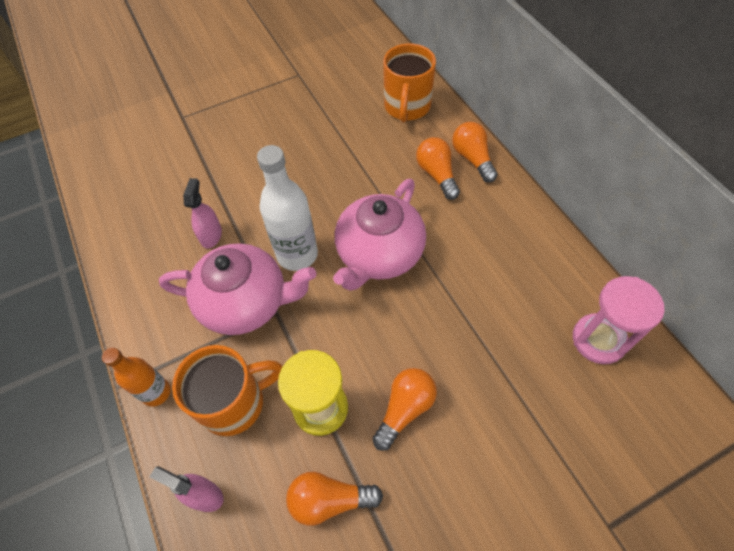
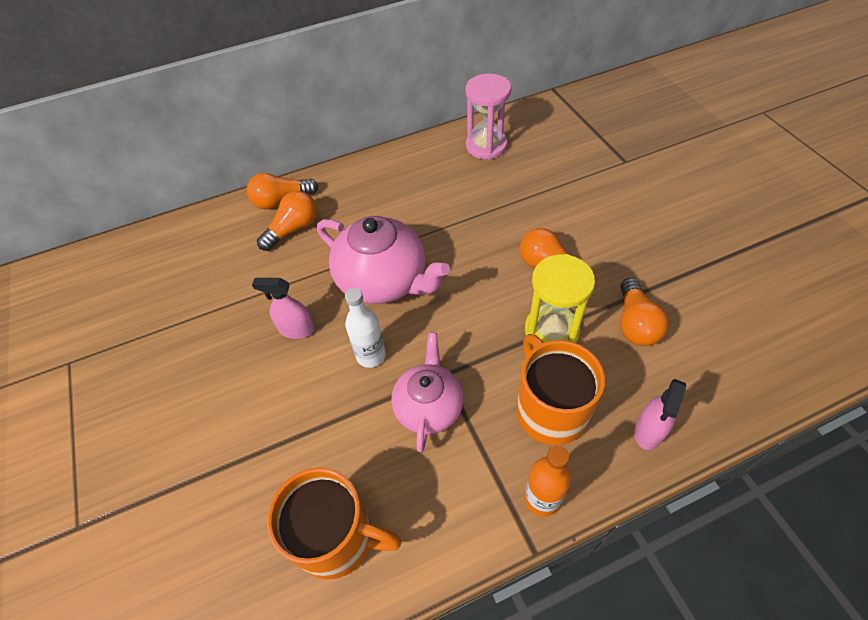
camera: 85 degrees left, 5 degrees down
(211, 235) = (323, 456): pink spray bottle -> pink spray bottle (296, 329)
(246, 303) = (429, 406): pink teapot -> pink teapot, size x0.64
(297, 254) = (371, 355): white bottle -> white bottle, size x0.62
(407, 107) = (186, 248): orange mug -> orange mug (338, 538)
(437, 175) = (293, 229): orange light bulb -> orange light bulb turned 150 degrees clockwise

